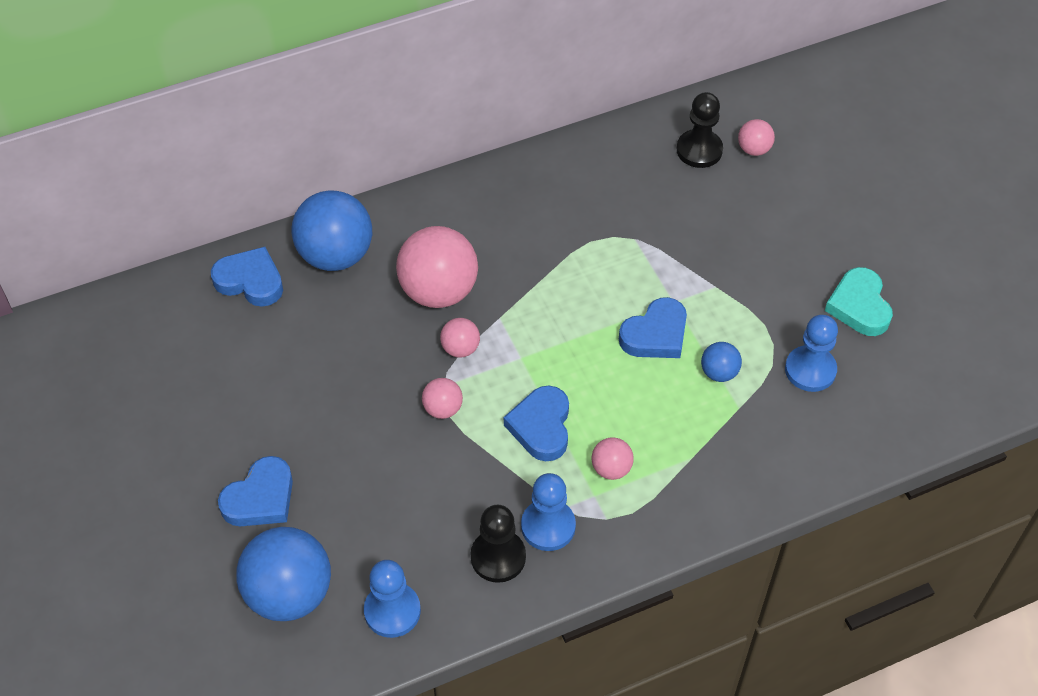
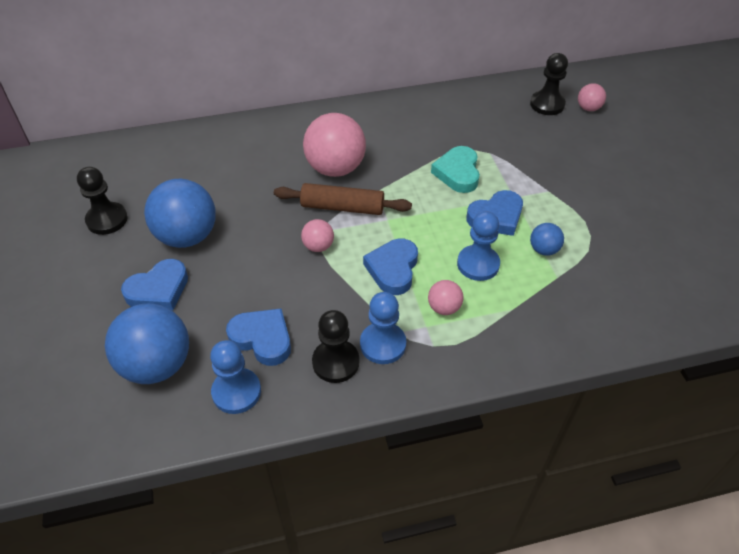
camera: 10 degrees right, 5 degrees down
(161, 411) = (107, 220): none -> black pawn
(250, 281) = (201, 146): blue heart -> blue heart (262, 339)
(336, 255) = (267, 137): blue ball -> blue ball (187, 236)
(460, 348) = (342, 207): pink ball -> brown rolling pin
(810, 370) = (619, 258): blue pawn -> blue pawn (478, 264)
(859, 306) = (663, 218): turquoise heart -> turquoise heart (458, 173)

